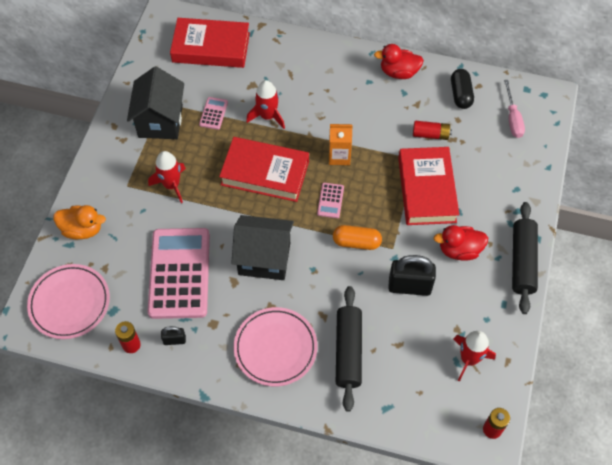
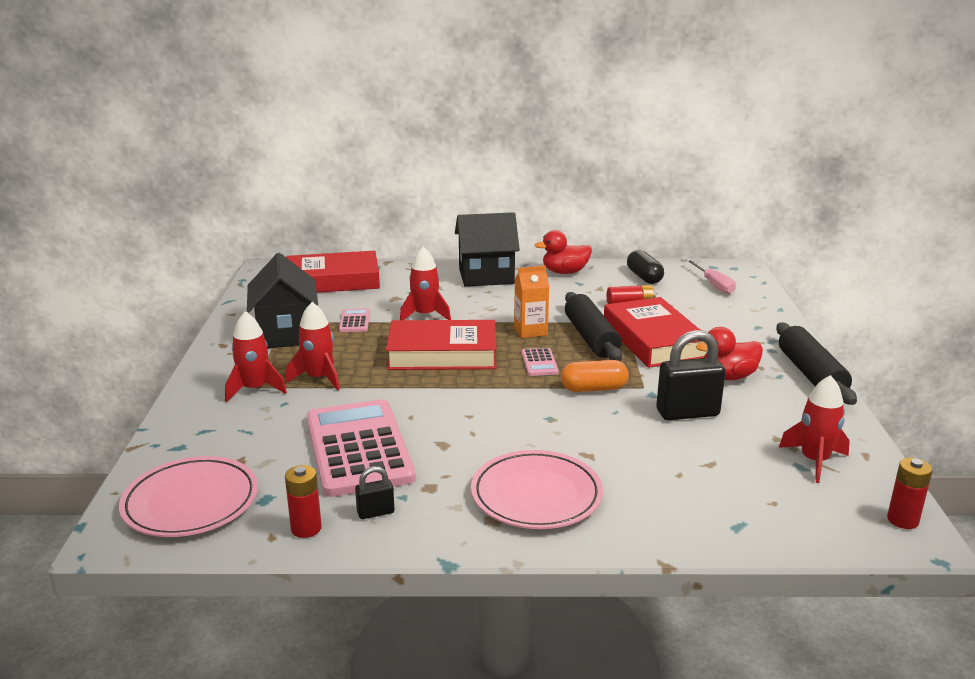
camera: 15 degrees left, 35 degrees down
(82, 229) = (197, 431): orange duck -> none
(126, 189) = (255, 389): none -> red rocket
(264, 258) = (476, 418): black house -> black house (486, 276)
(348, 351) = (644, 481): black rolling pin -> black rolling pin (590, 338)

